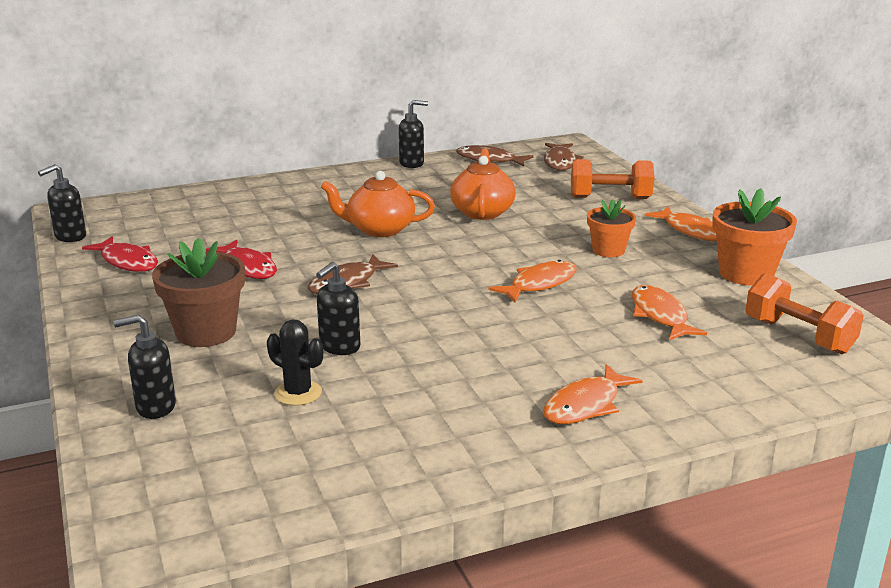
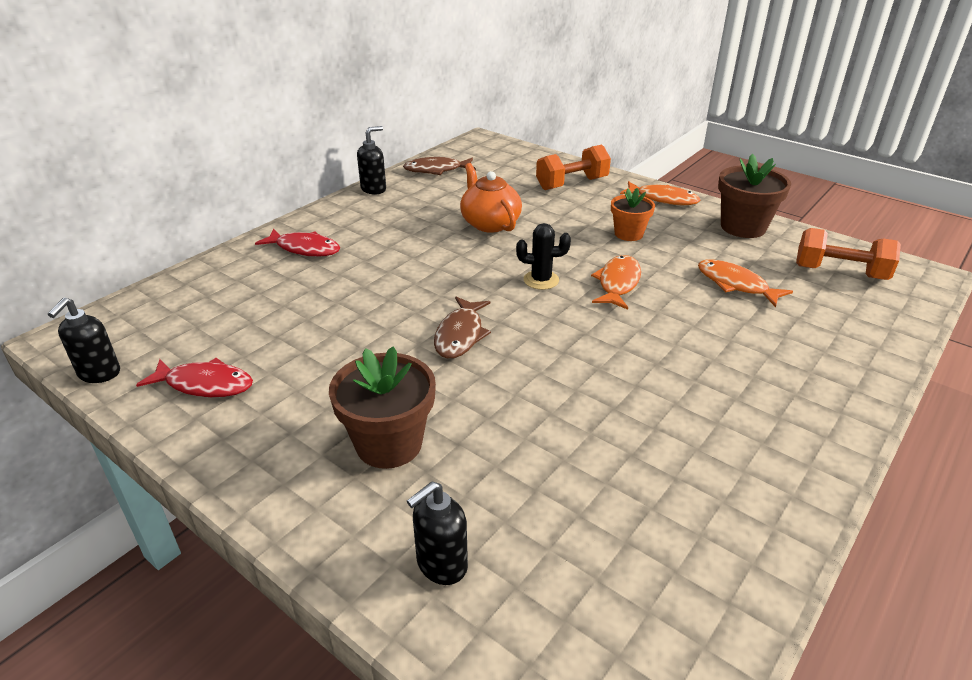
camera: 30 degrees left, 10 degrees up
(247, 267) = (345, 348): red fish -> red fish (304, 249)
(298, 393) = (559, 482): black cactus -> black cactus (541, 280)
(339, 347) = (535, 411): black soap dispenser -> none
(379, 229) = (423, 266): orange teapot -> none
(560, 162) = (495, 159): brown fish -> none
(585, 405) = (791, 393): orange fish -> none
(746, 273) = (743, 227): orange flower pot -> brown flower pot

